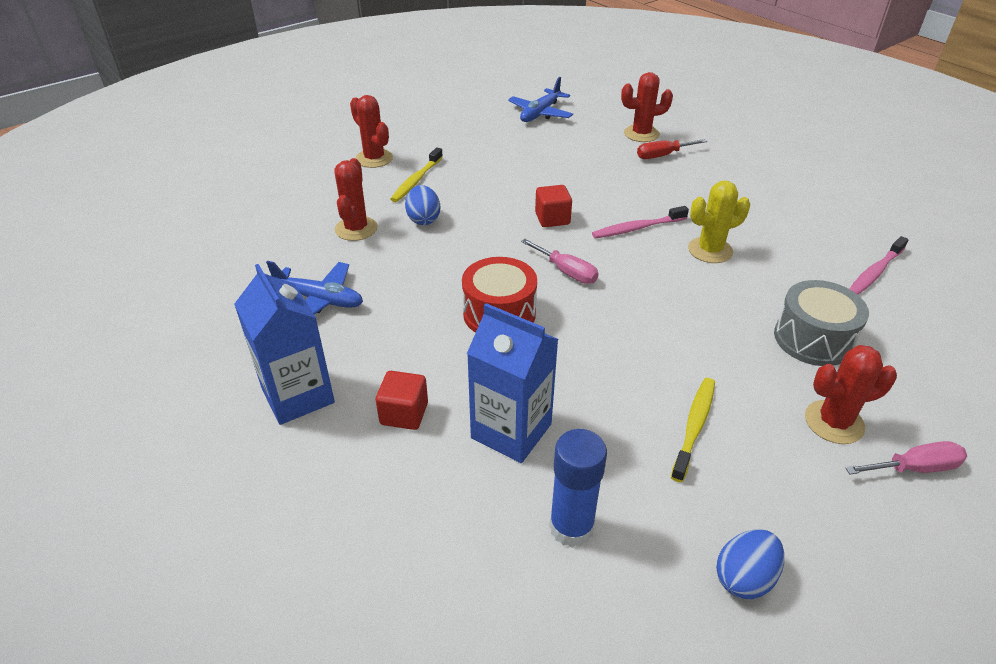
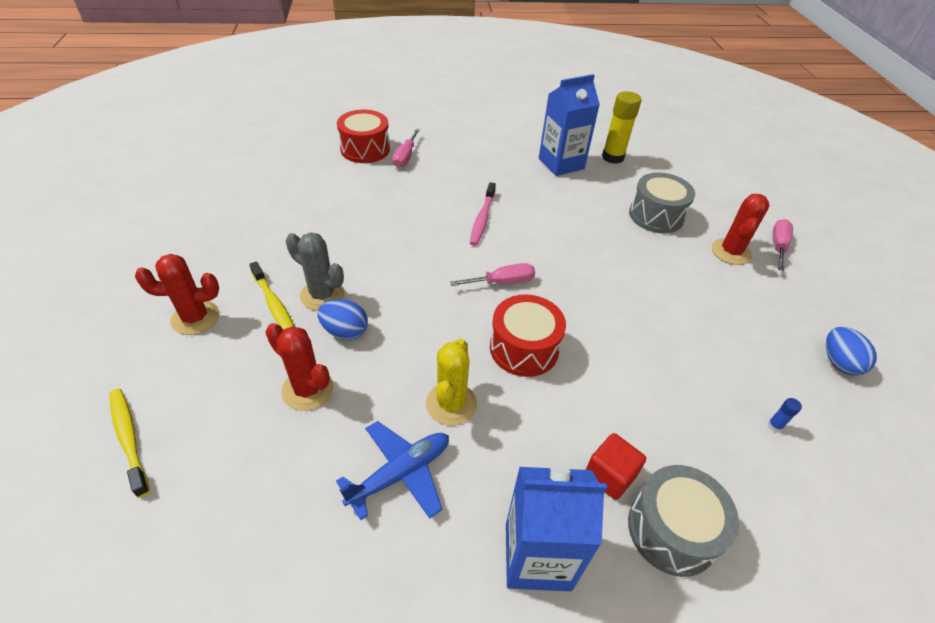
camera: 60 degrees left, 5 degrees up
(376, 472) = (672, 530): none -> grey drum
(448, 194) = (322, 295): none -> grey cactus
(511, 431) = (665, 411): blue carton -> blue carton (561, 163)
(540, 113) = (265, 178): blue plane -> none
(552, 219) = (427, 253): red cube -> none
(571, 527) = (774, 426): blue glue stick -> blue glue stick, size x0.40
(641, 134) = (365, 149): red cactus -> red drum
(662, 155) = (405, 157): red screwdriver -> pink screwdriver
(694, 426) = (707, 311): yellow toothbrush -> yellow toothbrush (129, 438)
(710, 250) = (538, 202): yellow cactus -> yellow cactus (451, 404)
(875, 272) = (612, 157): pink toothbrush -> yellow glue stick

